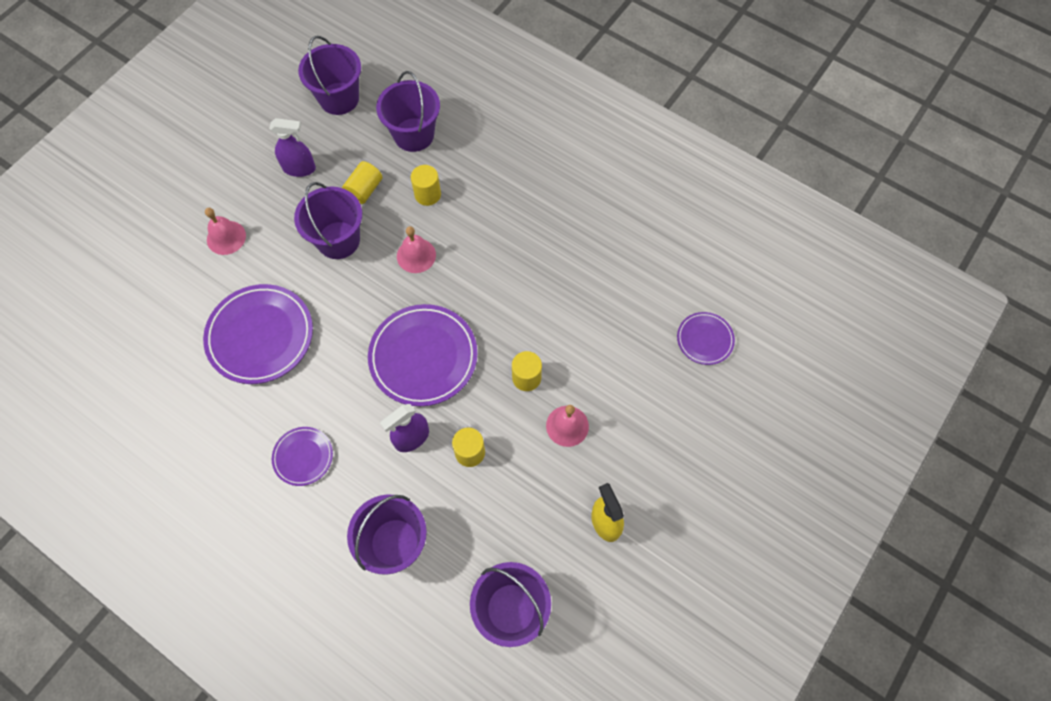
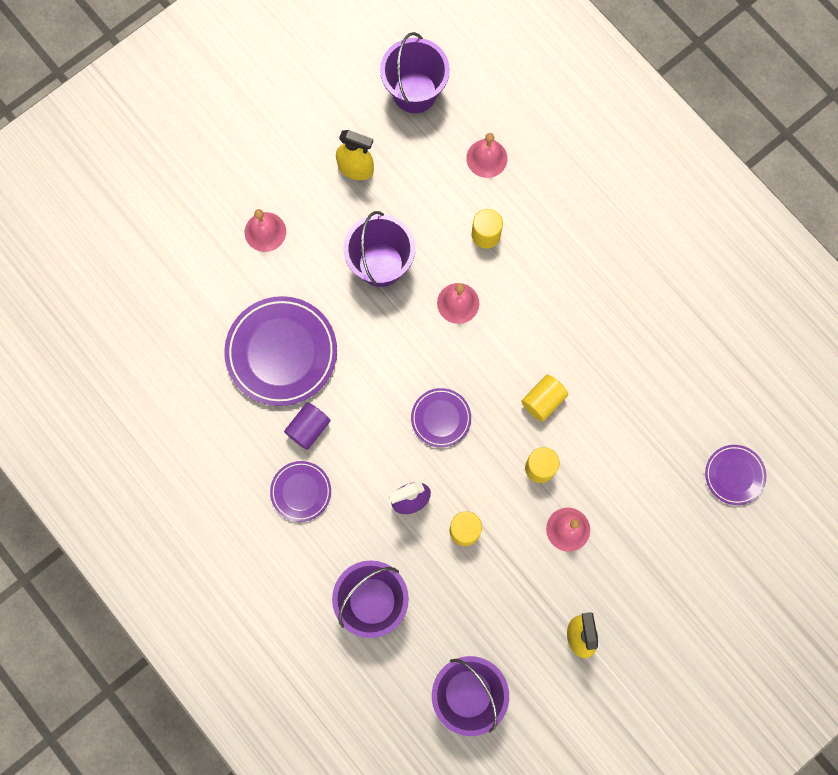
camera: 15 degrees right, 10 degrees up
(299, 168) = (356, 169): purple spray bottle -> yellow spray bottle
(299, 397) = (308, 428): none -> purple cylinder
(364, 190) = (420, 212): yellow cylinder -> yellow cylinder (543, 401)
(414, 135) = (486, 158): purple bucket -> pink bell
(423, 357) = (441, 418): purple plate -> purple plate, size x0.53

